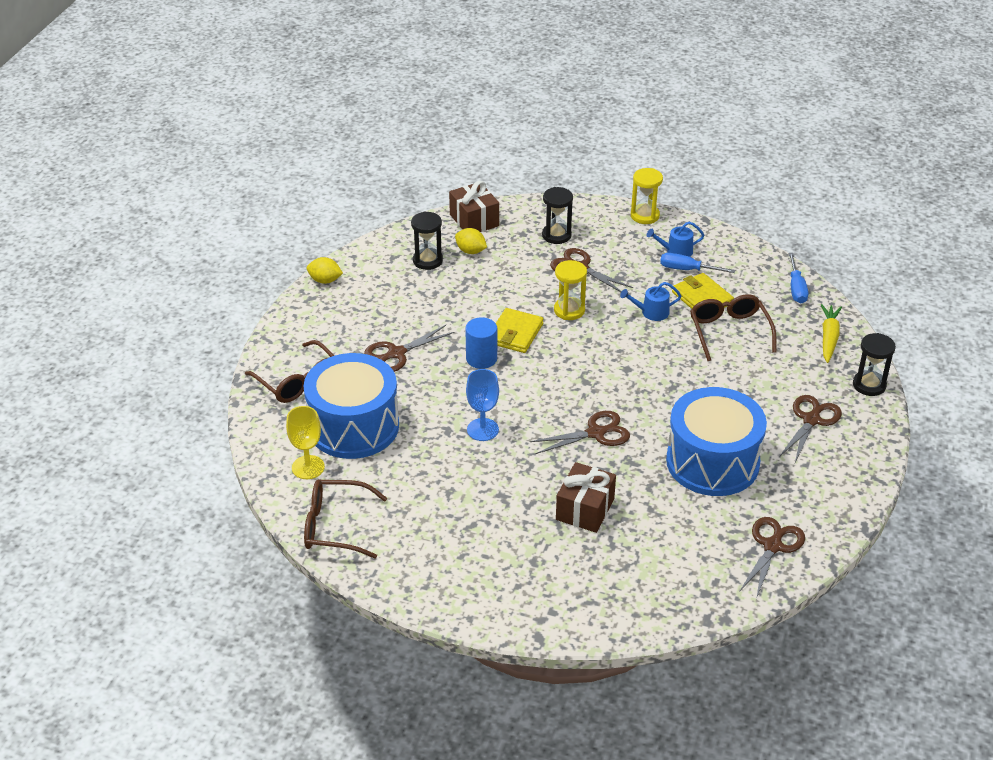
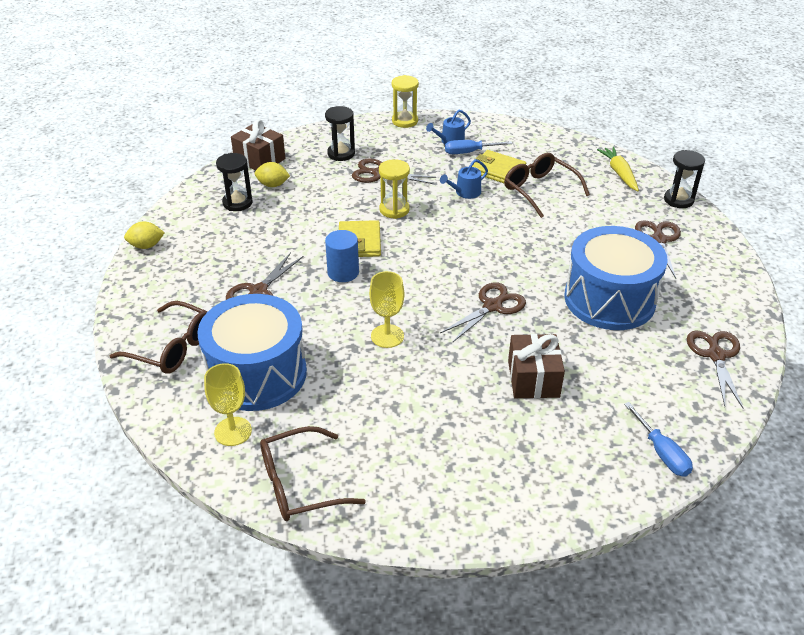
camera: 25 degrees left, 0 degrees up
(482, 429) = (387, 336): blue goblet -> yellow goblet
(796, 289) = (565, 144): blue screwdriver -> blue screwdriver (662, 453)

